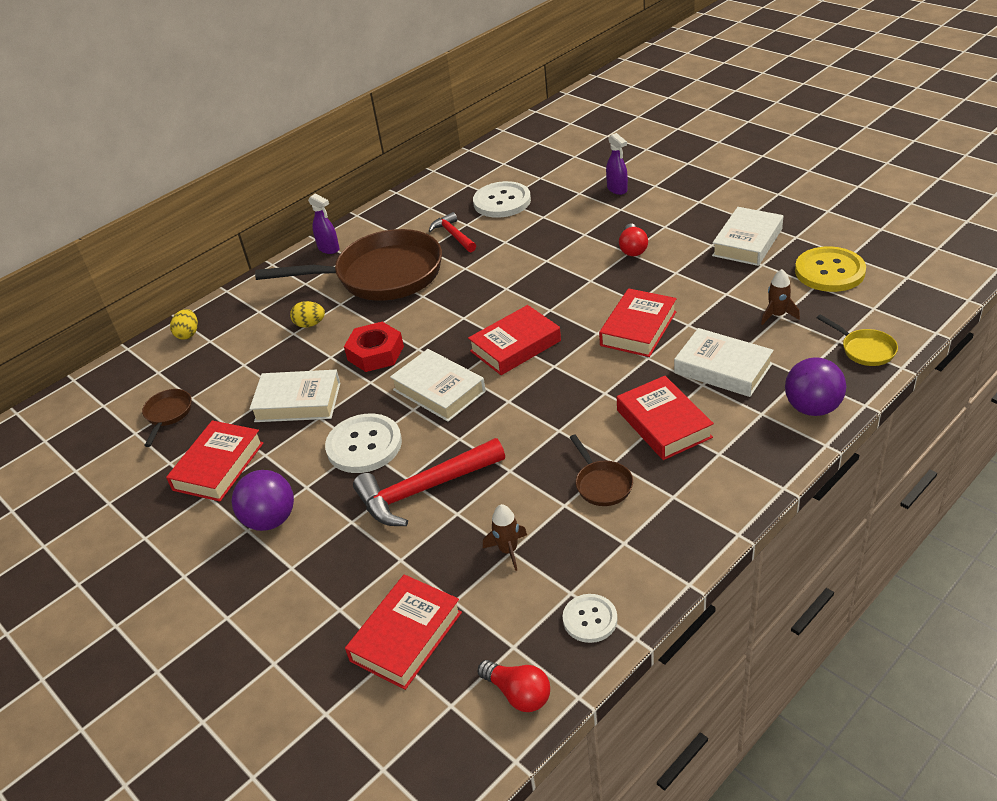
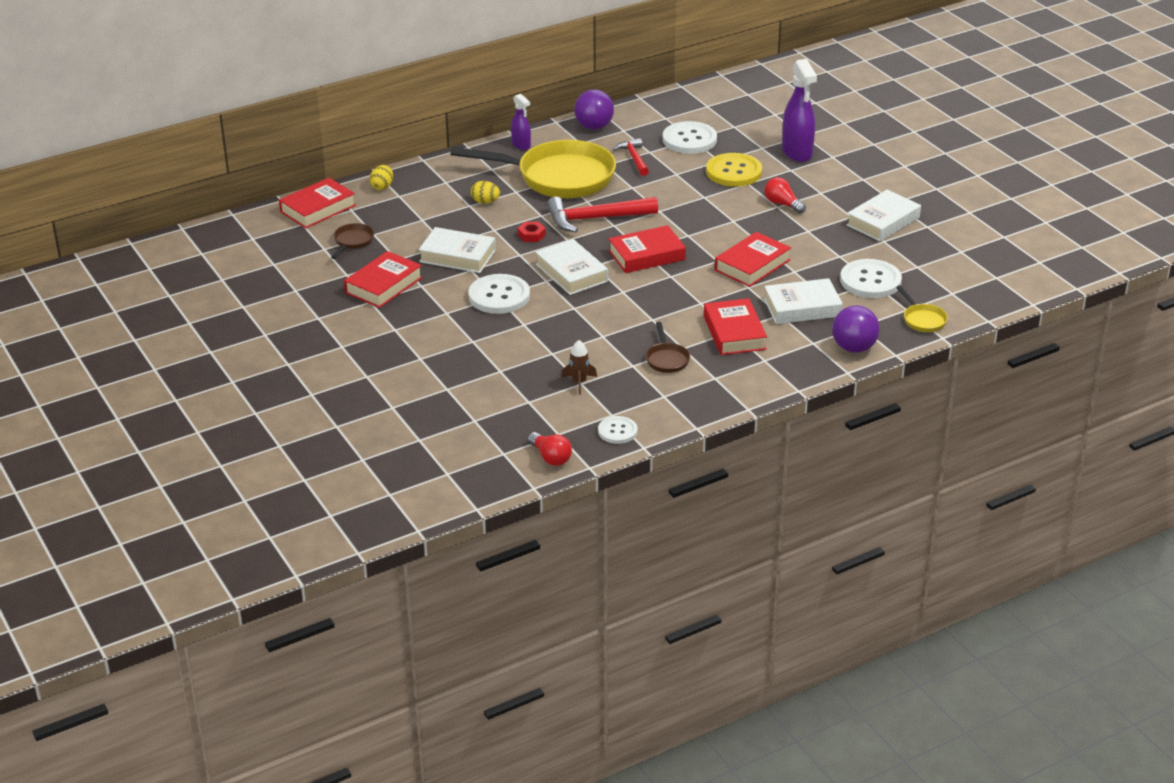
camera: 10 degrees right, 5 degrees down
(270, 520) = (413, 327): purple ball -> purple ball (594, 127)
(375, 353) = (531, 235): red nut -> red nut, size x0.56
(381, 276) = (558, 177): brown pan -> yellow pan
(406, 636) = (487, 413): red book -> red book (318, 208)
(424, 490) = (533, 334): red hammer -> red hammer (595, 219)
(617, 189) = (797, 152): purple spray bottle -> purple spray bottle, size x1.78
(633, 248) = (782, 204): red light bulb -> red light bulb turned 120 degrees clockwise
(722, 369) = (802, 307): white book -> white book turned 60 degrees counterclockwise
(777, 315) = (870, 281): brown rocket -> white button
(829, 271) = (936, 259): yellow button -> yellow button (734, 172)

